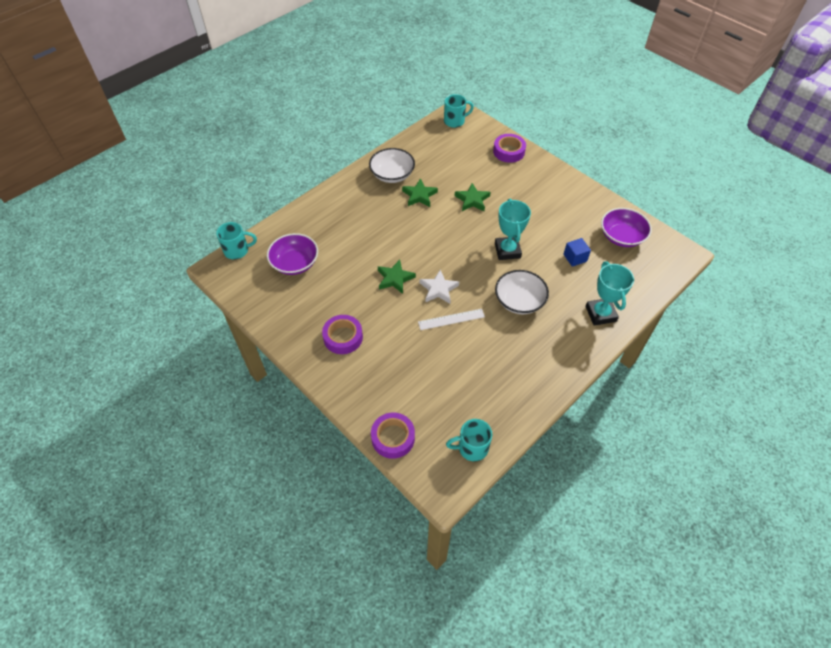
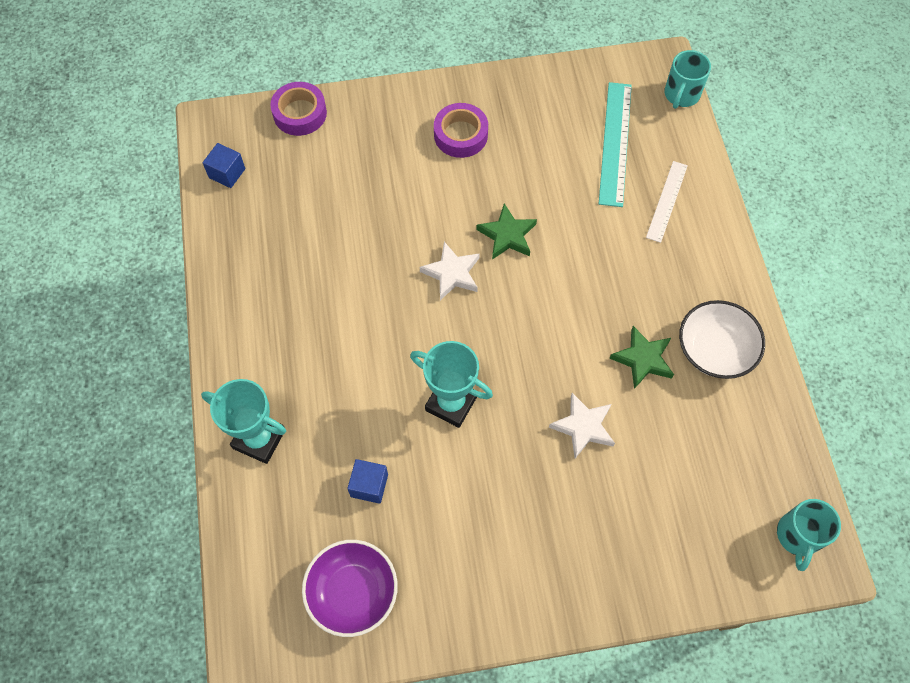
camera: 125 degrees right, 10 degrees up
(295, 263) = (615, 143): purple bowl -> turquoise ruler
(451, 319) = (396, 258): white ruler -> white ruler (666, 201)
(471, 448) = (227, 173): turquoise mug -> blue cube
(472, 200) = (583, 427): green star -> white star
(508, 151) = (659, 569): purple tape -> none
(519, 301) = (359, 354): white bowl -> none

